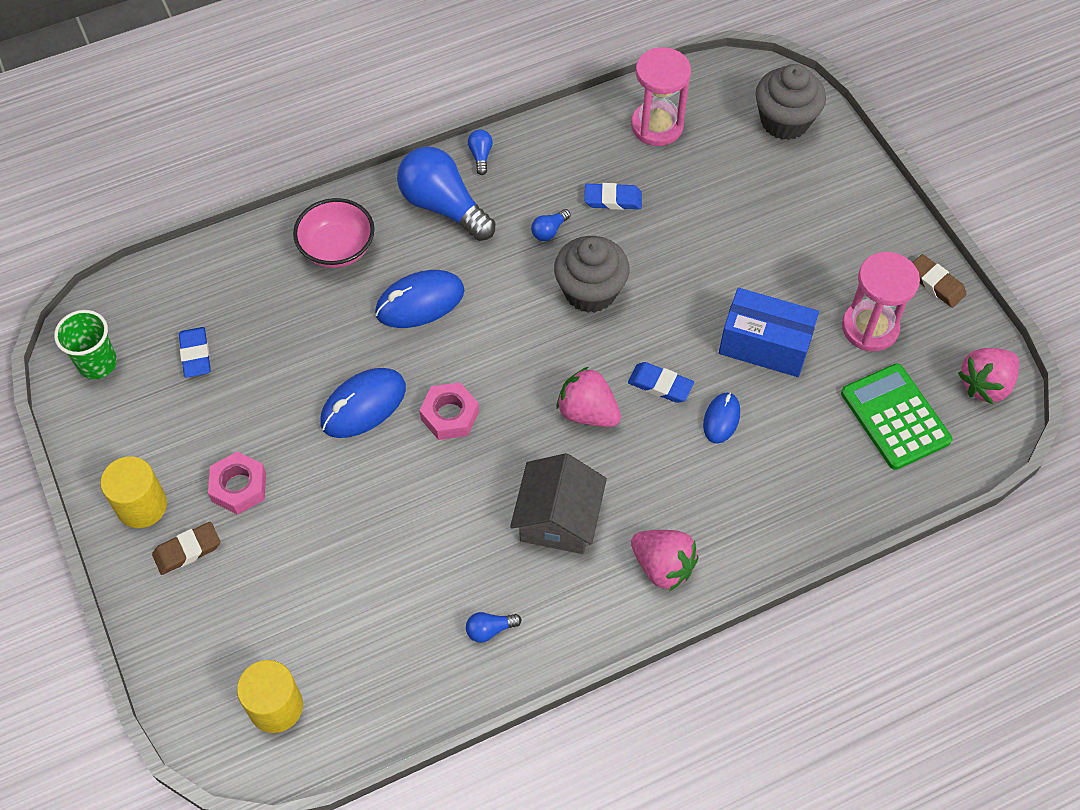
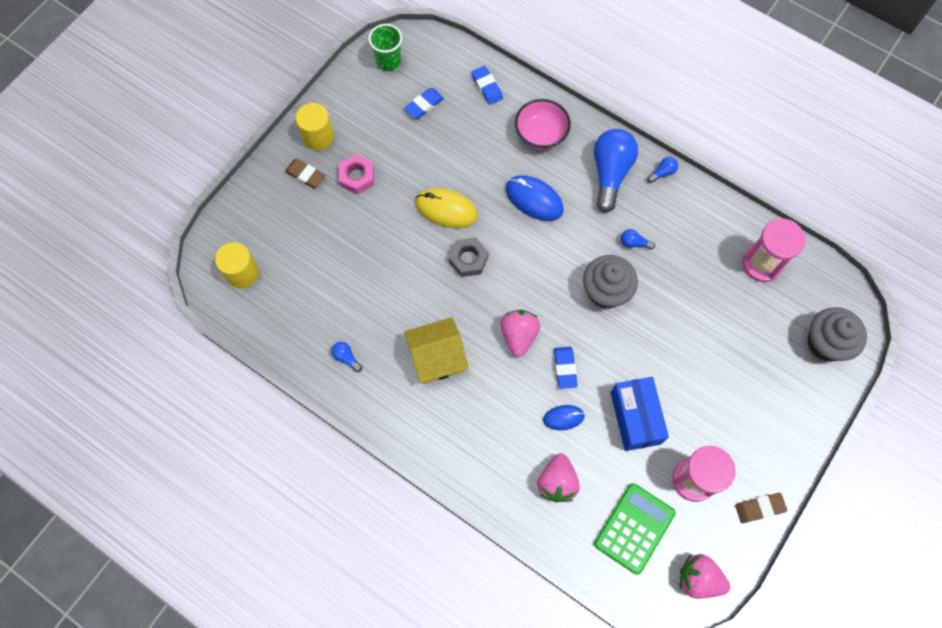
camera: 60 degrees right, 10 degrees up
(363, 405) = (446, 209): blue mouse -> yellow mouse
(450, 415) = (468, 259): pink nut -> grey nut
(558, 519) = (437, 357): grey house -> yellow house
(612, 199) = (684, 267): blue eraser -> blue eraser (487, 87)
(662, 566) = (441, 434): pink strawberry -> pink strawberry (557, 482)
(935, 283) = (759, 508): brown eraser -> brown eraser turned 60 degrees clockwise

